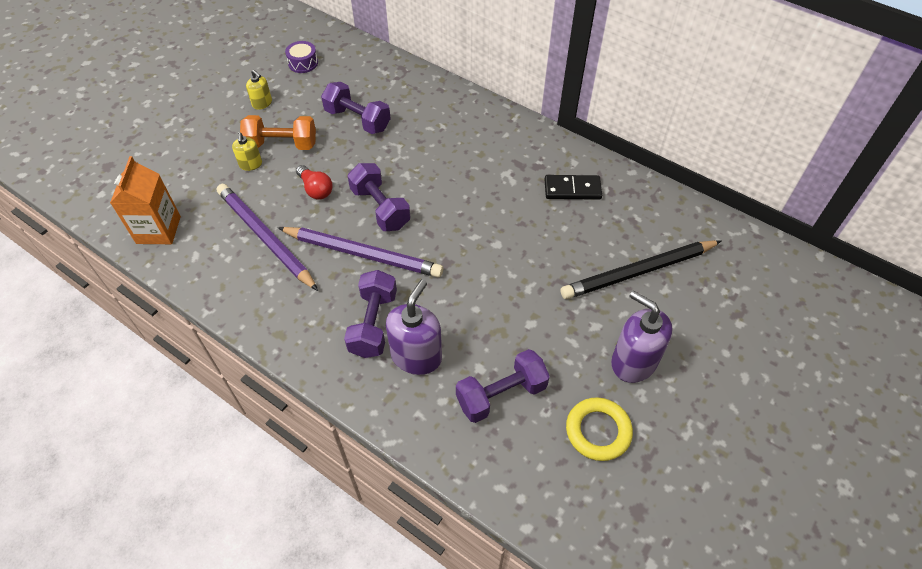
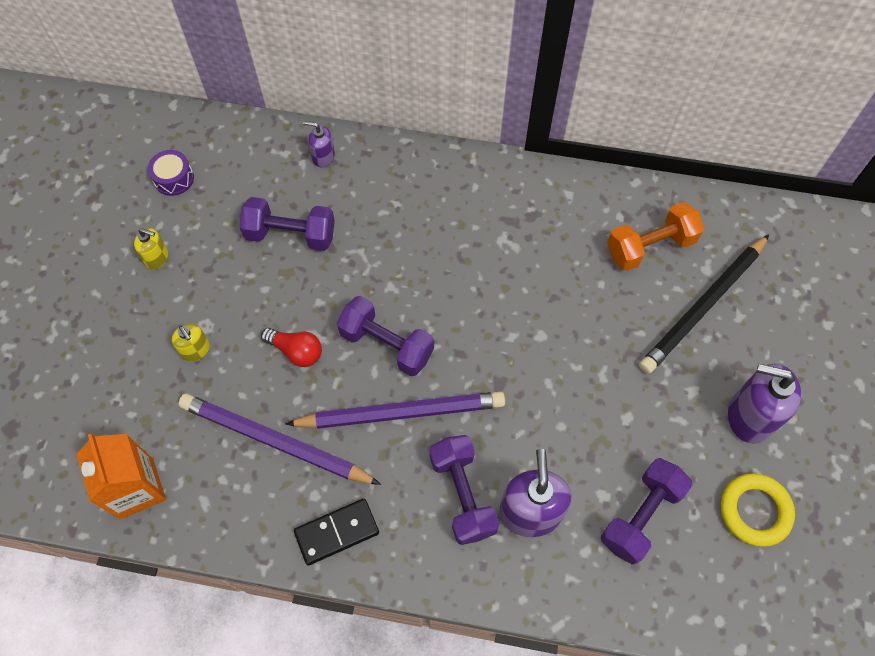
camera: 25 degrees left, 10 degrees up
(282, 145) = (218, 307): orange dumbbell -> orange dumbbell (650, 247)
(409, 82) = (323, 157): none -> purple soap dispenser
(572, 189) = (585, 231): black domino -> black domino (337, 532)

